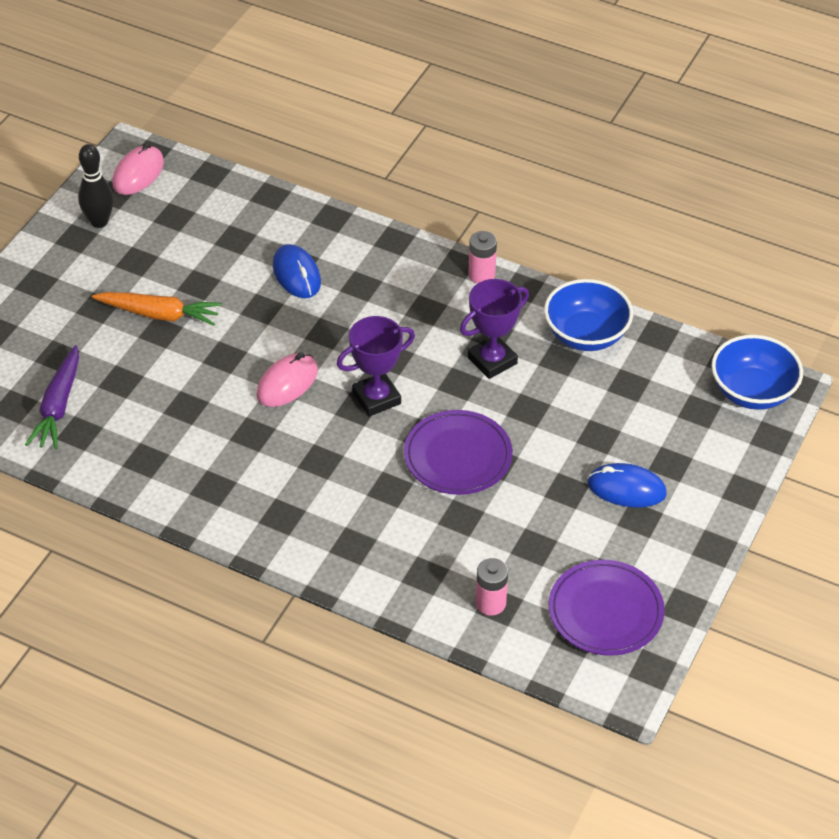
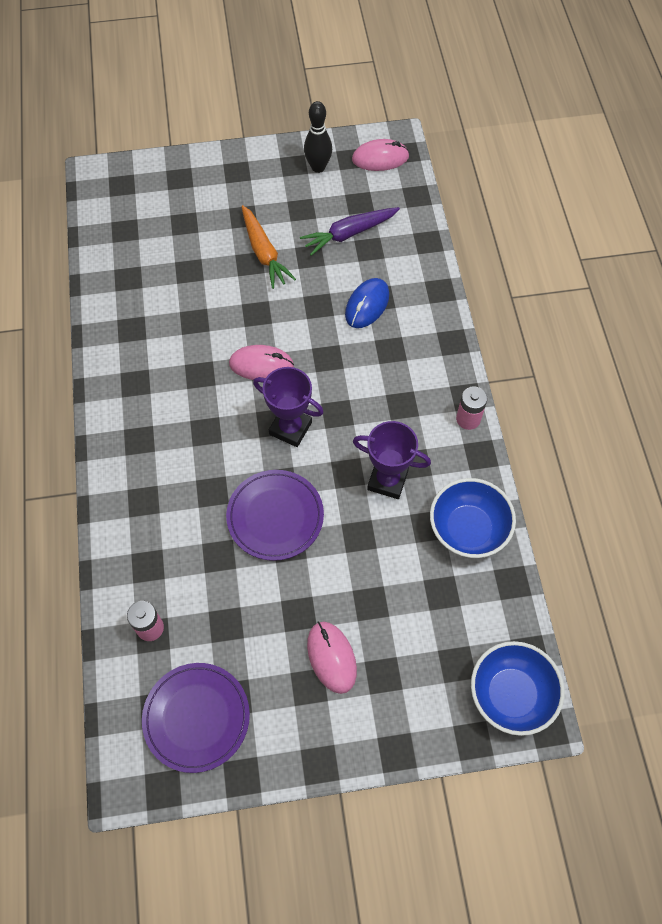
camera: 55 degrees right, 15 degrees up
(58, 406) = (141, 252): purple carrot -> purple carrot (349, 234)
(626, 489) = (331, 657): blue mouse -> pink mouse

